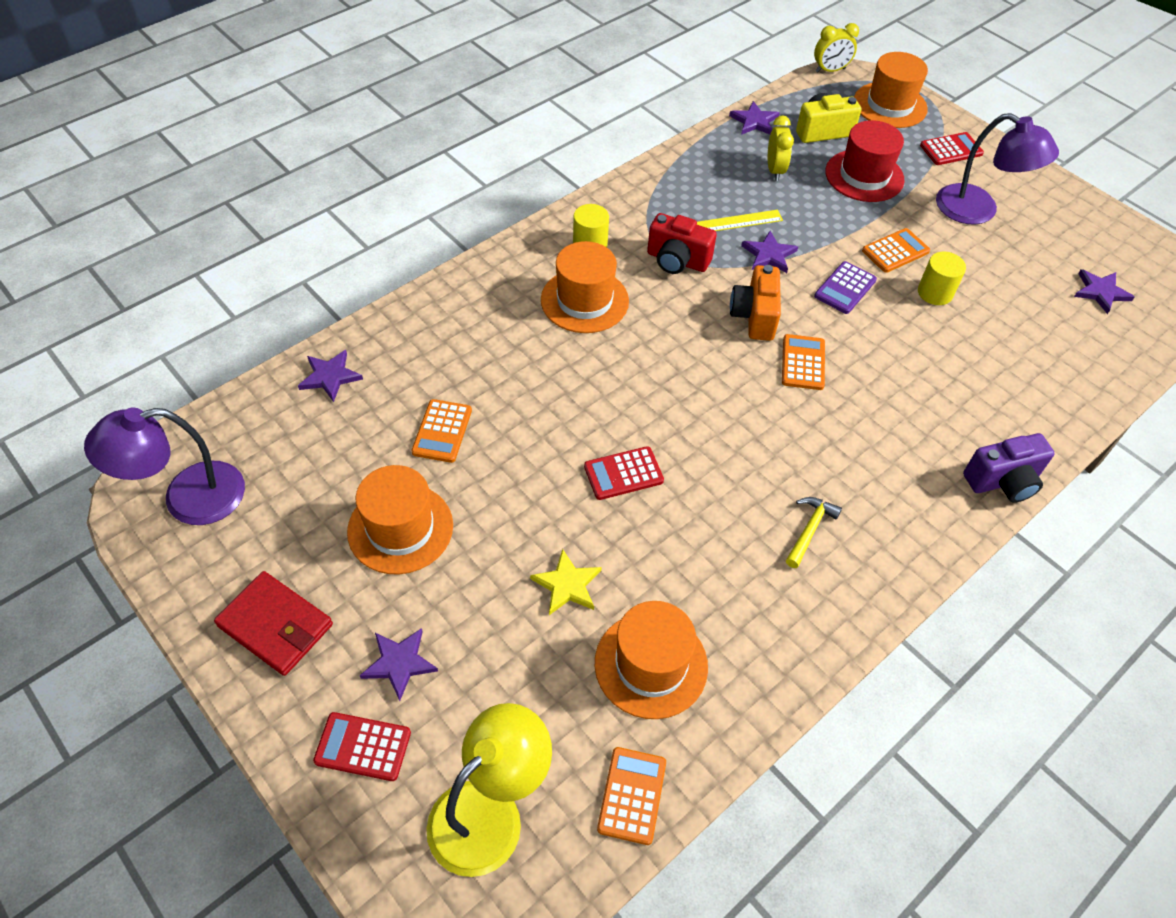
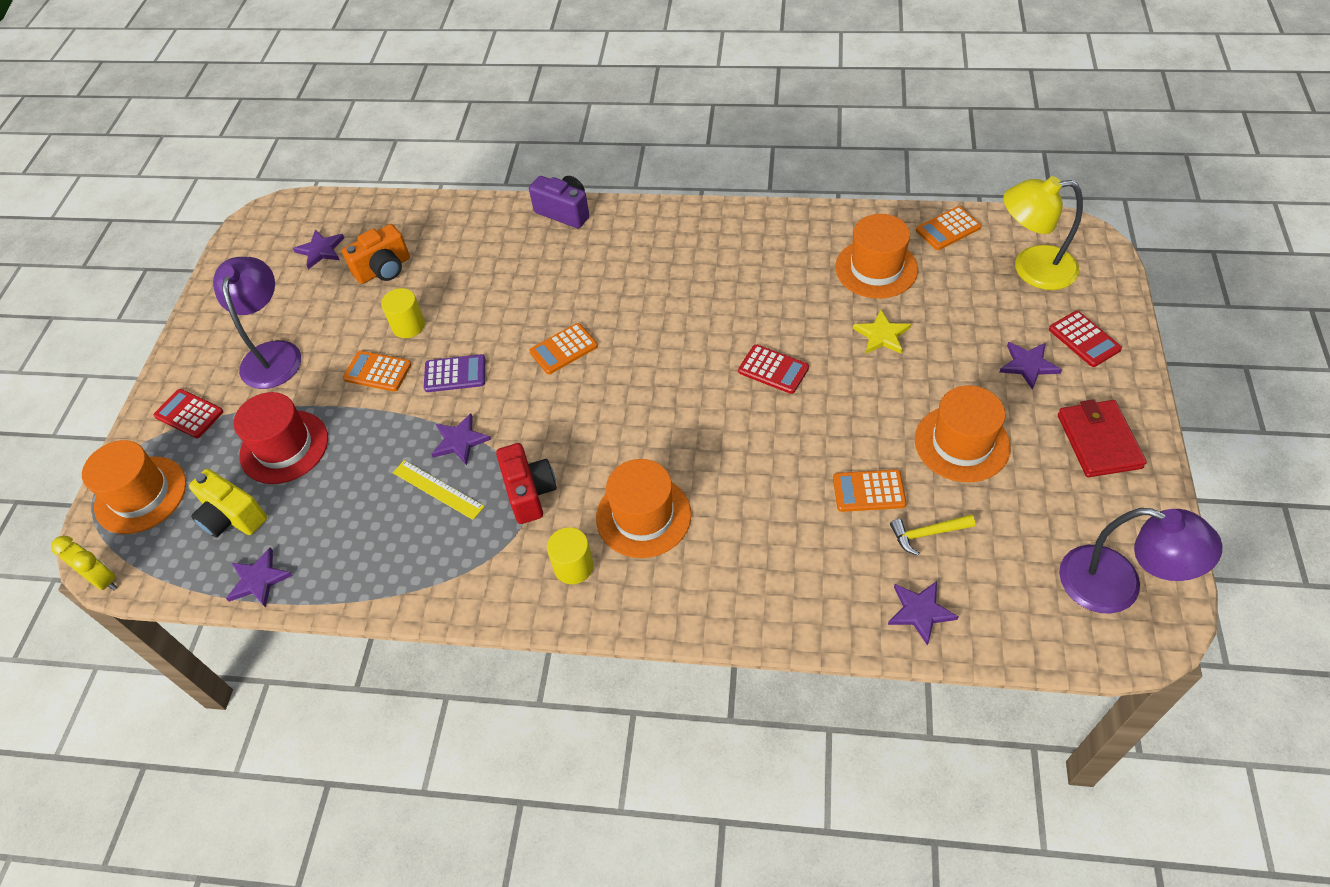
camera: 125 degrees left, 0 degrees up
(442, 431) = (869, 491): orange calculator -> orange calculator turned 150 degrees counterclockwise
(754, 316) = (544, 403): orange camera -> orange camera (384, 269)
(775, 170) = (332, 512): yellow clock -> none
(809, 530) = (704, 264): yellow hammer -> yellow hammer (927, 534)

